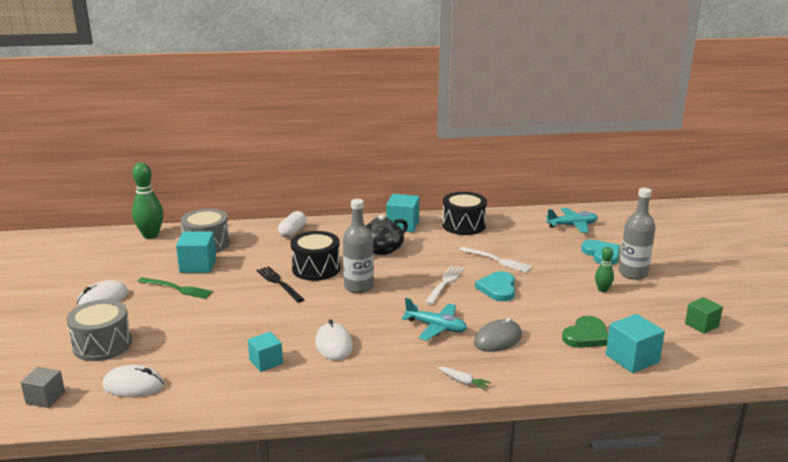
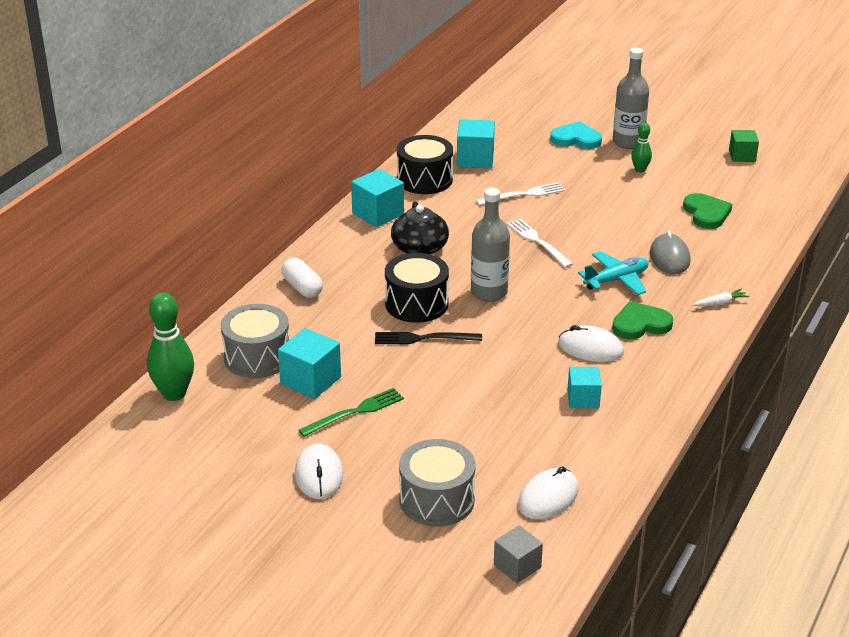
camera: 55 degrees left, 10 degrees up
(389, 355) = (640, 324): none -> green heart
(498, 288) = (580, 218): turquoise heart -> none
(572, 225) = (501, 125): turquoise plane -> none
(632, 358) = (760, 210): turquoise cube -> turquoise cube (475, 159)

